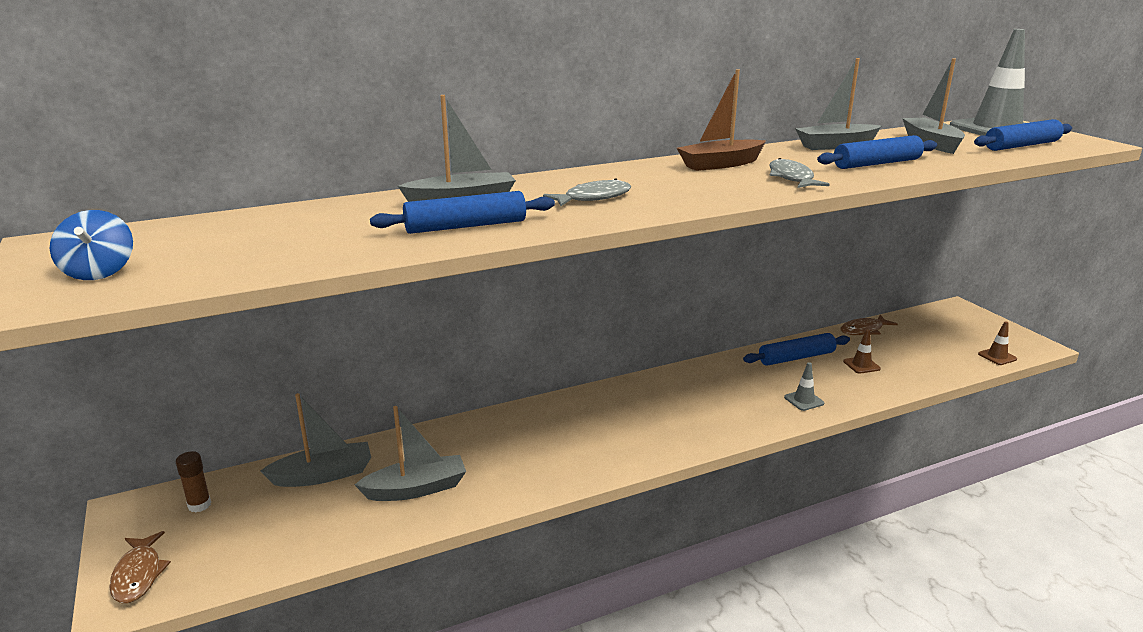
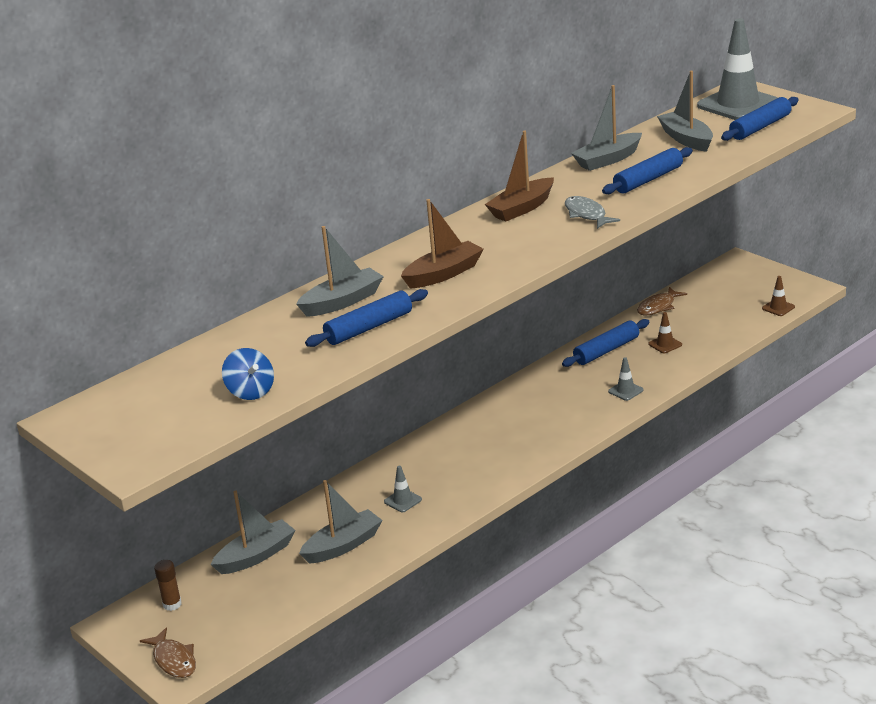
camera: 15 degrees left, 5 degrees up
(99, 272) = (145, 432): blue spinning top -> blue spinning top (250, 391)
(510, 456) = (403, 500): none -> grey traffic cone
(593, 198) = (443, 274): grey fish -> brown boat

